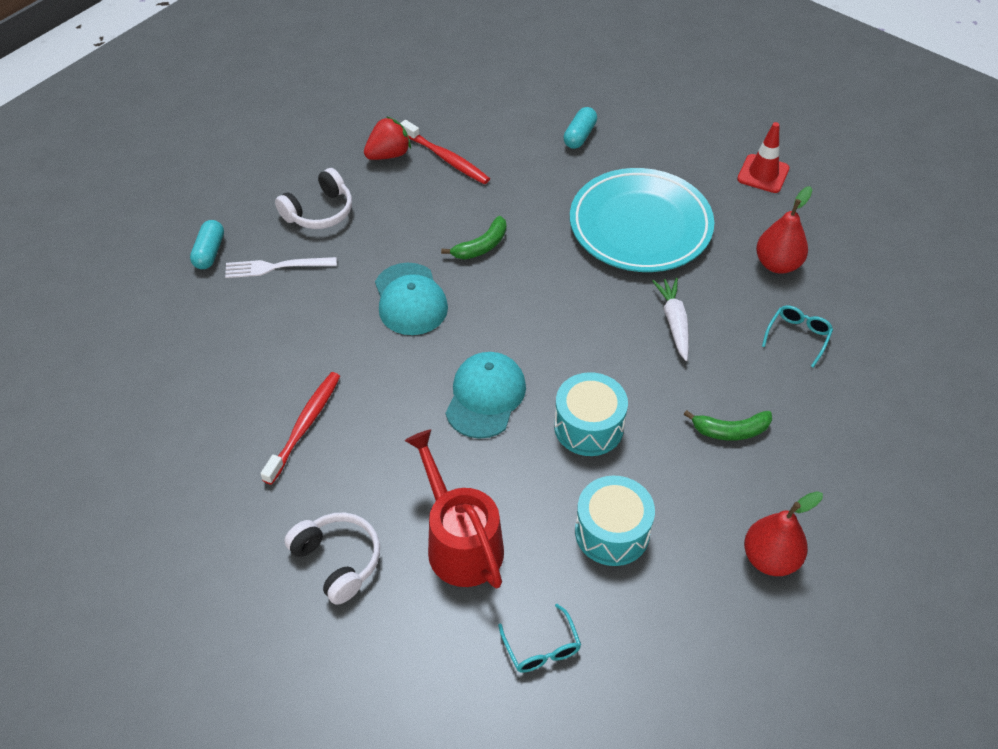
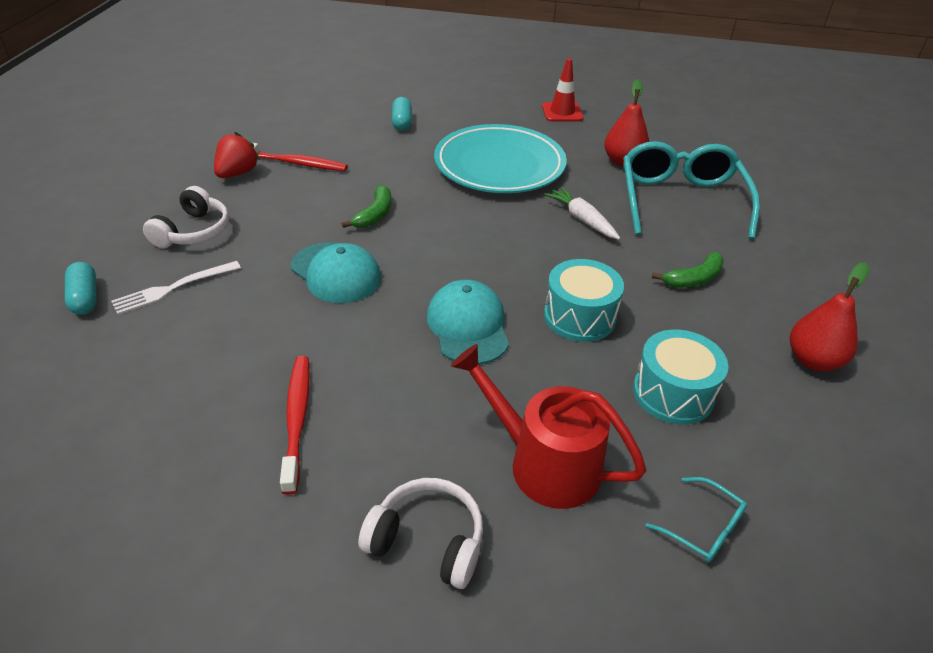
camera: 30 degrees left, 10 degrees down
(797, 337) = (681, 201): turquoise glasses -> turquoise glasses, size x2.34

